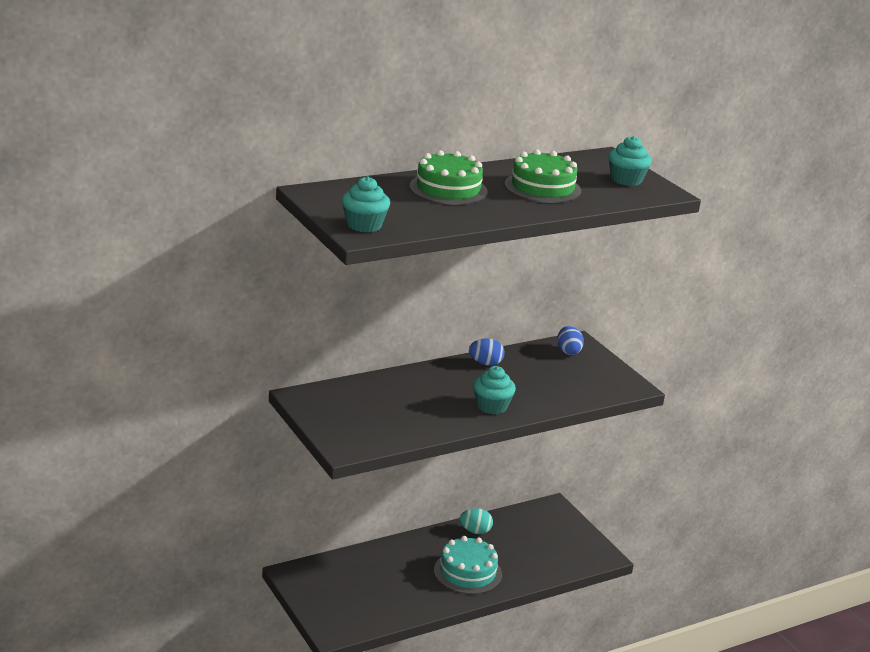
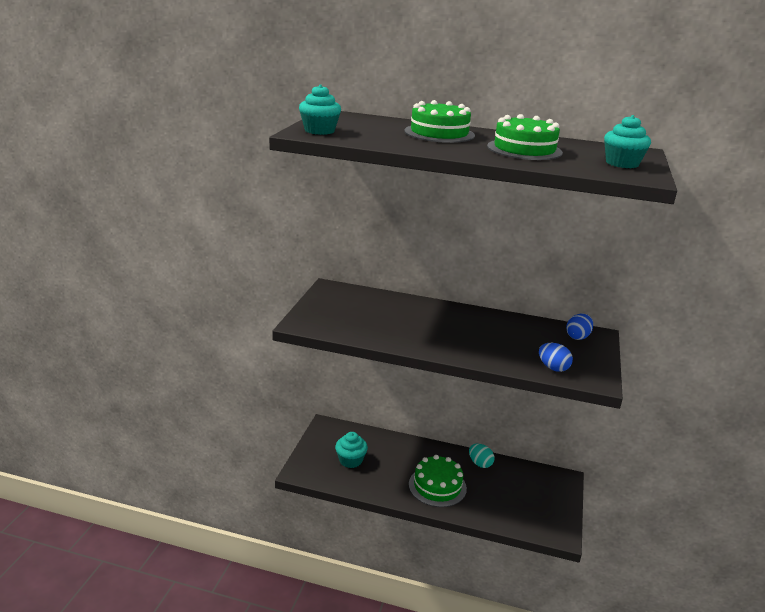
camera: 45 degrees right, 0 degrees up
(467, 572) = (437, 486): turquoise cake -> green cake
(485, 363) = (493, 318): blue egg -> blue egg (553, 368)
(492, 406) = (449, 344): turquoise cupcake -> turquoise cupcake (350, 460)

